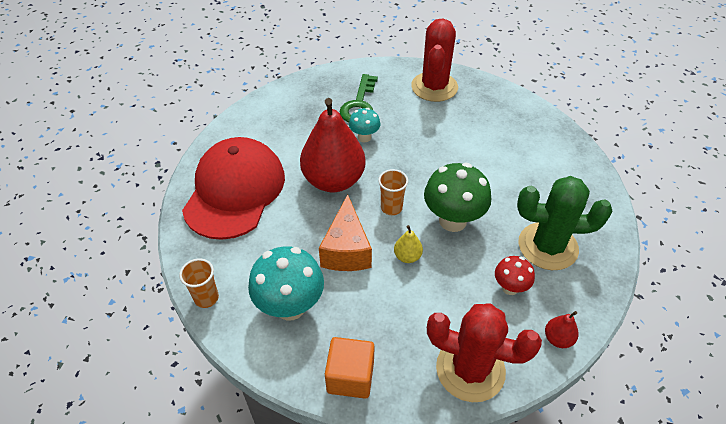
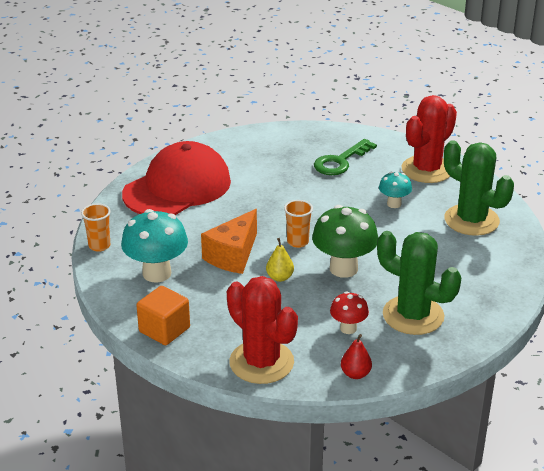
camera: 30 degrees right, 15 degrees down
(333, 180) = (265, 207): red pear -> none
(364, 137) = (321, 186): turquoise mushroom -> turquoise mushroom (394, 204)
(508, 125) = (471, 220): none -> green cactus

